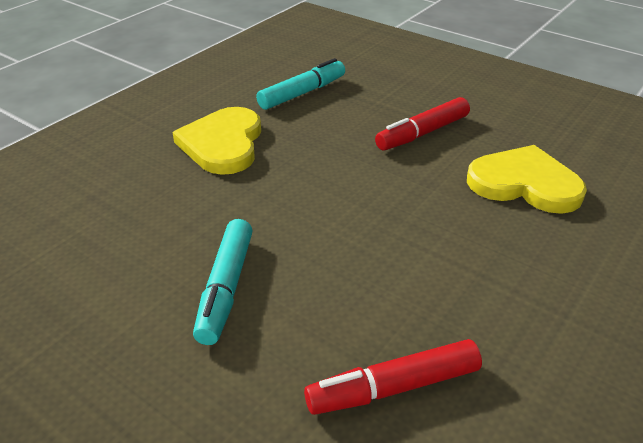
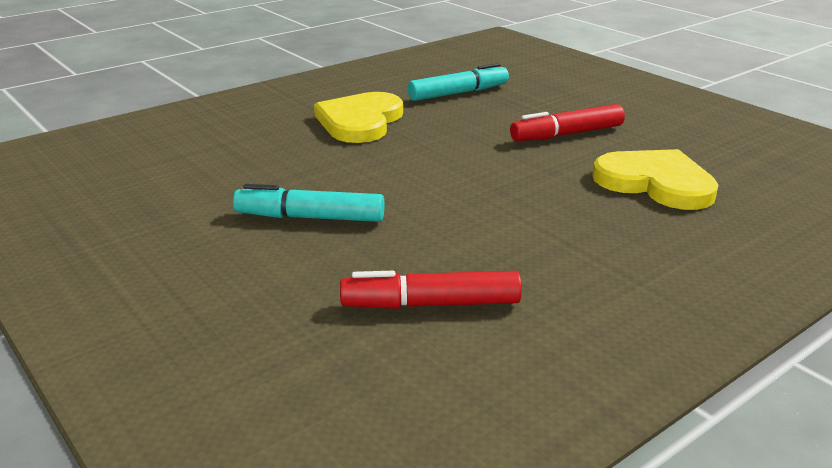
camera: 15 degrees right, 10 degrees down
(226, 287) = (310, 218): turquoise marker -> turquoise marker turned 75 degrees clockwise

